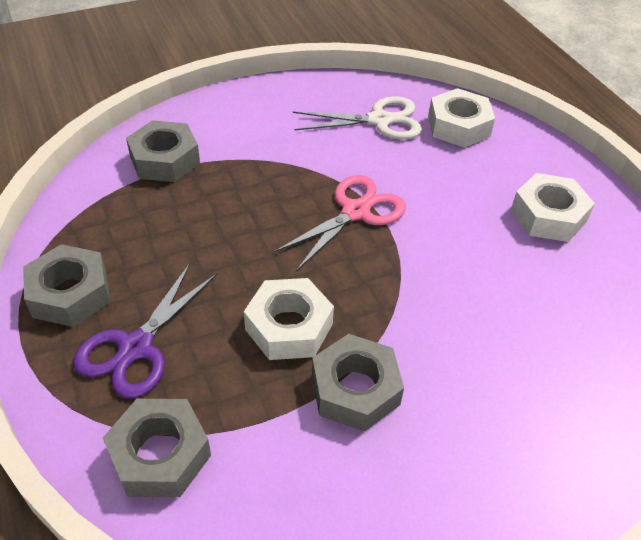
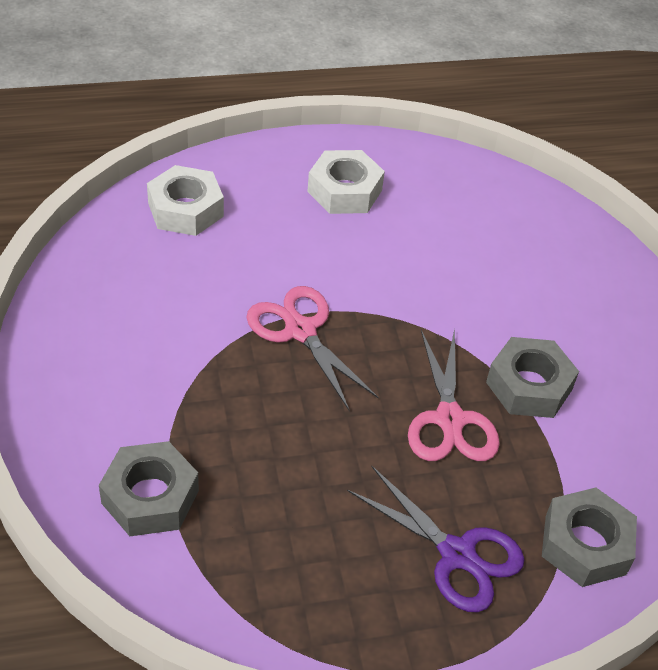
camera: 80 degrees left, 0 degrees up
(70, 293) = (368, 615): grey nut -> none
(289, 327) = (449, 420): white nut -> pink scissors
(379, 120) = (149, 271): white scissors -> none

